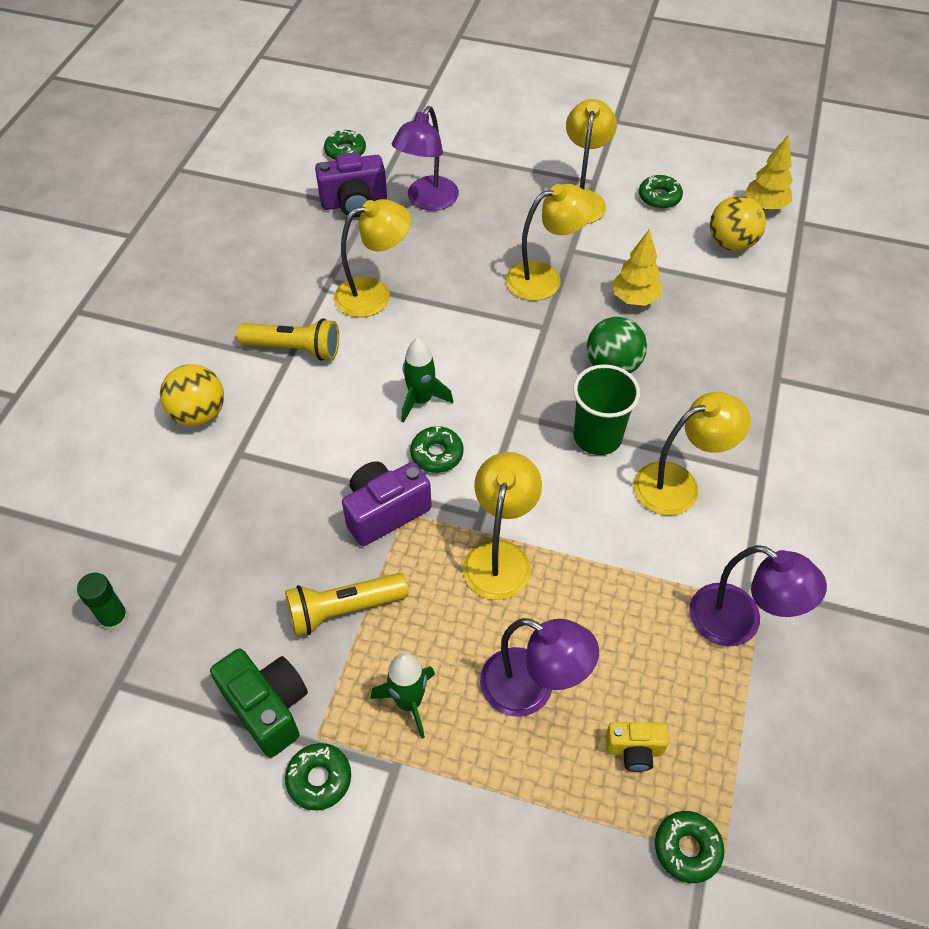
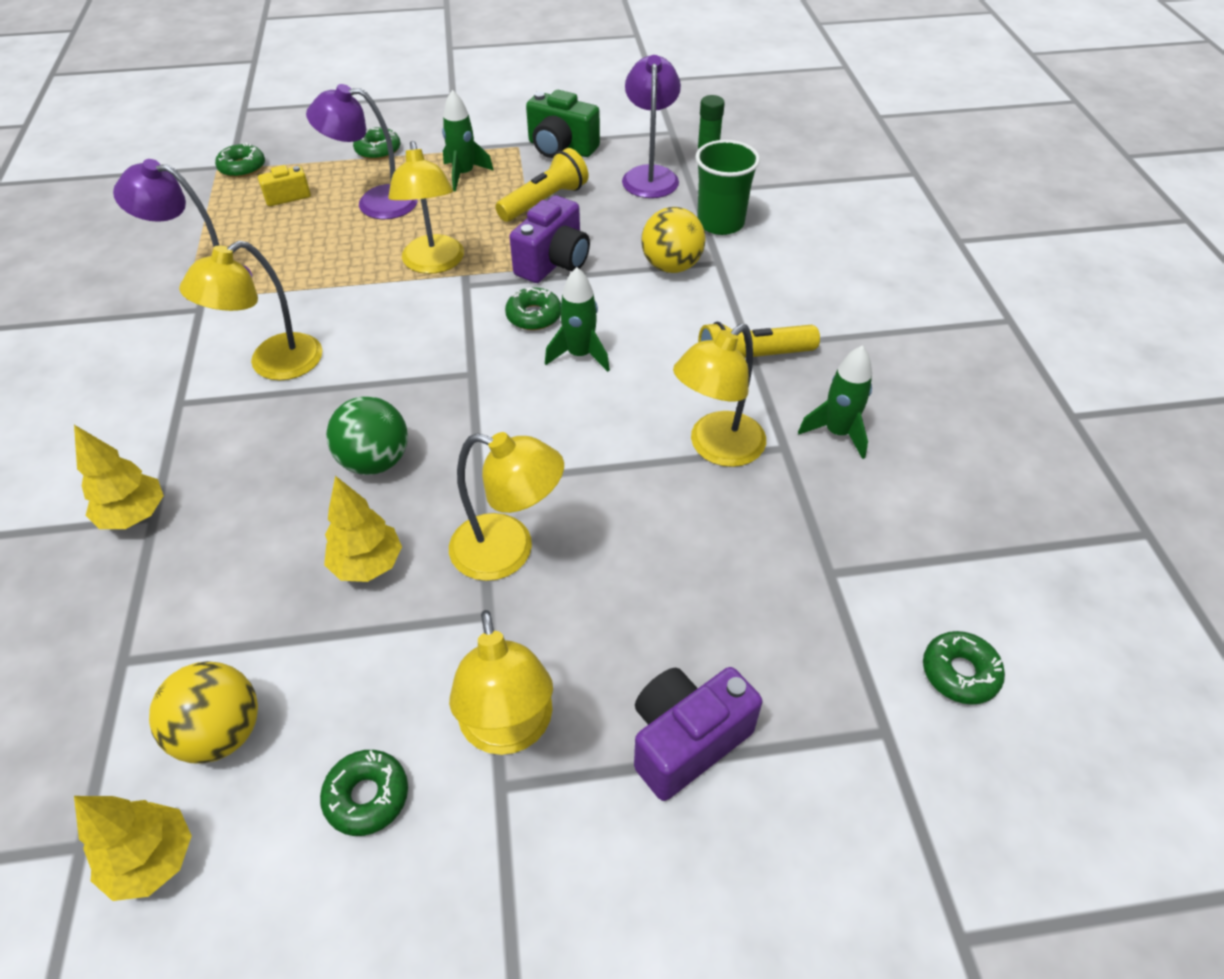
camera: 155 degrees right, 5 degrees down
(199, 414) = (784, 277): yellow ball -> yellow ball (671, 266)
(287, 277) = (837, 433): none -> green rocket
(319, 779) = (503, 133): green donut -> green donut (378, 150)
(354, 203) = (855, 574): purple camera -> purple camera (686, 741)
(427, 201) = (754, 622): purple lamp -> purple lamp (650, 175)
(544, 278) = (508, 551): yellow lamp -> yellow lamp turned 120 degrees counterclockwise
(597, 437) = (372, 381): green cup -> green cup (720, 223)
(790, 383) = (134, 516): none -> yellow tree

